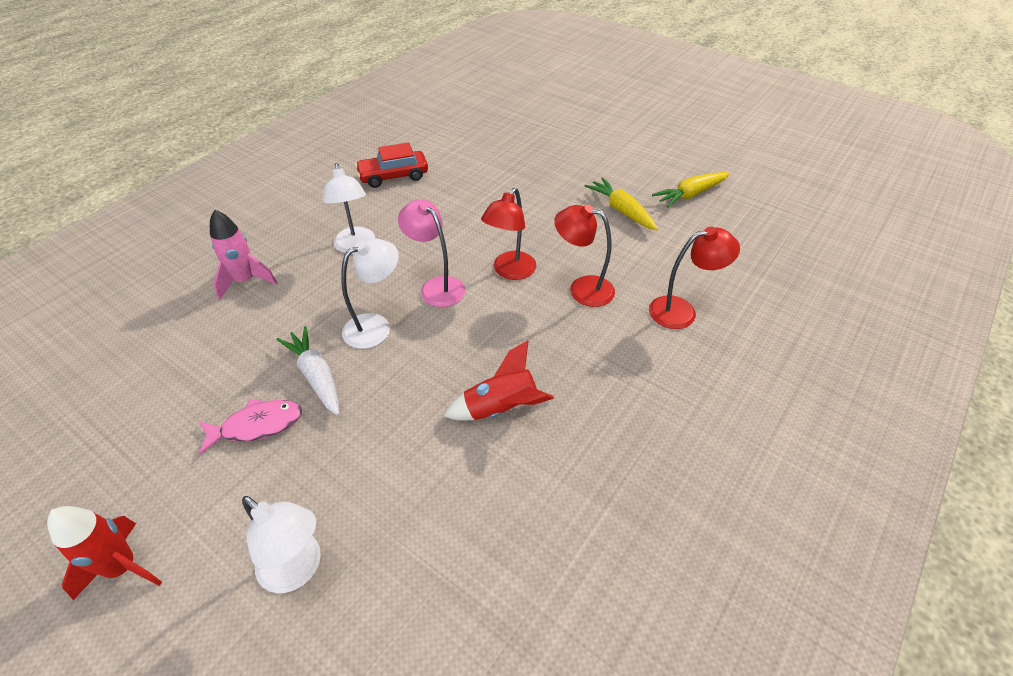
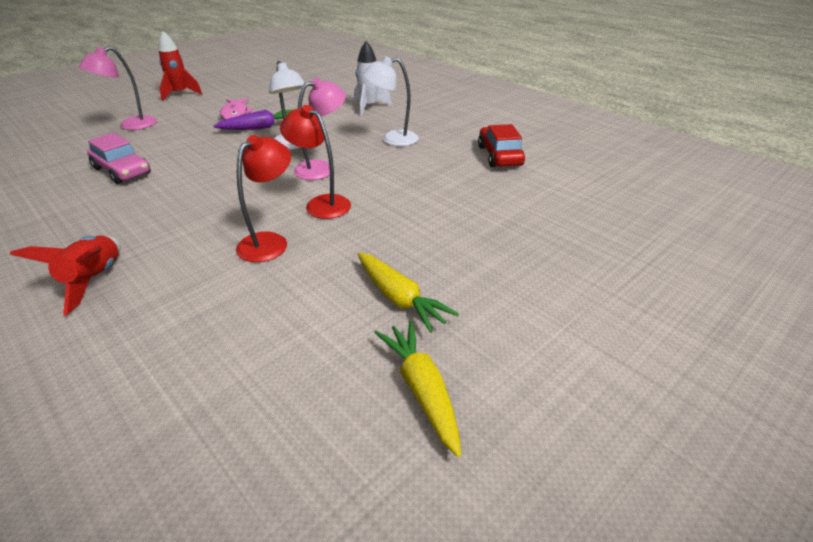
camera: 100 degrees right, 10 degrees down
(246, 281) = (369, 107): pink rocket -> white rocket
(298, 570) = (131, 126): white lamp -> pink lamp
(316, 376) = (260, 128): white carrot -> purple carrot
(472, 483) = (122, 171): none -> pink car
(501, 408) = (169, 185): red rocket -> red rocket (94, 280)
(621, 210) = (399, 298): yellow carrot -> yellow carrot turned 75 degrees clockwise
(682, 311) = (185, 307): red lamp -> none

